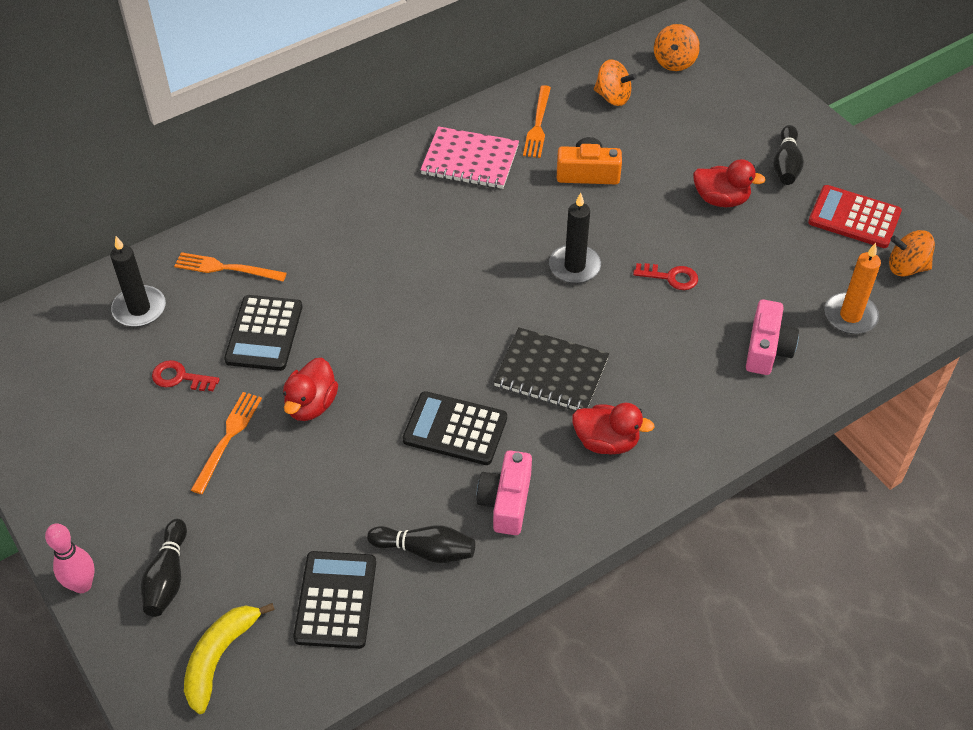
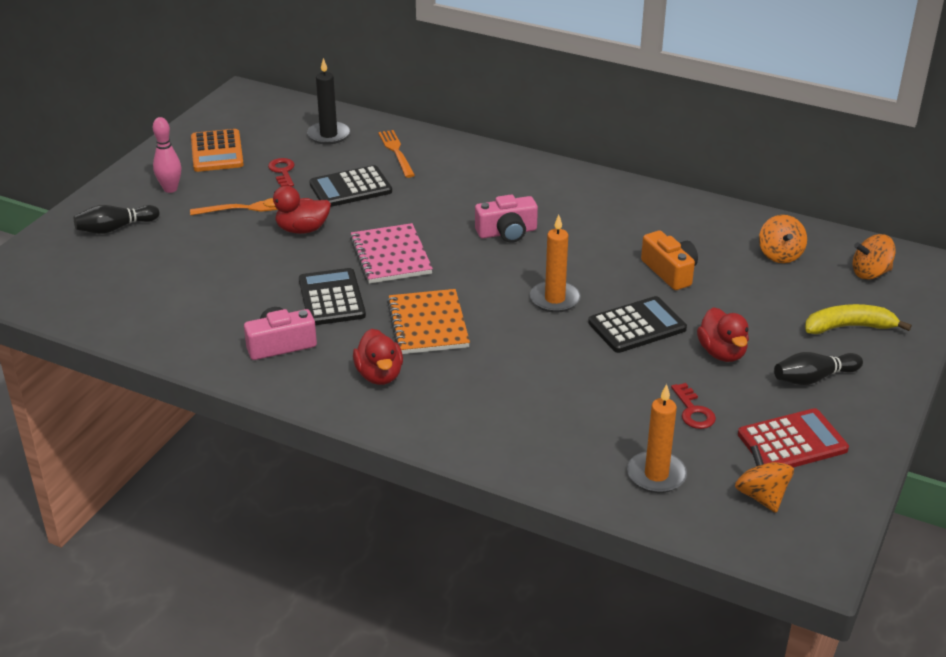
camera: 60 degrees right, 15 degrees down
(82, 421) = (217, 152): none -> orange calculator
(82, 585) = (89, 201): pink bowling pin -> pink bowling pin (170, 189)
(219, 657) = (64, 270): yellow banana -> yellow banana (849, 327)
(335, 600) = (139, 299): black calculator -> black calculator (637, 326)
(426, 550) = (208, 323): black bowling pin -> none
(470, 160) = (618, 211): pink notebook -> pink notebook (391, 256)
(538, 124) = (698, 229): orange fork -> none
(551, 372) = (428, 324): black notebook -> orange notebook
(574, 266) = (554, 299): black candle -> orange candle
(671, 277) = (595, 353): red key -> red key (693, 411)
(767, 349) = (563, 434): pink camera -> pink camera (507, 232)
(854, 218) = (792, 442): red calculator -> red calculator turned 75 degrees clockwise

